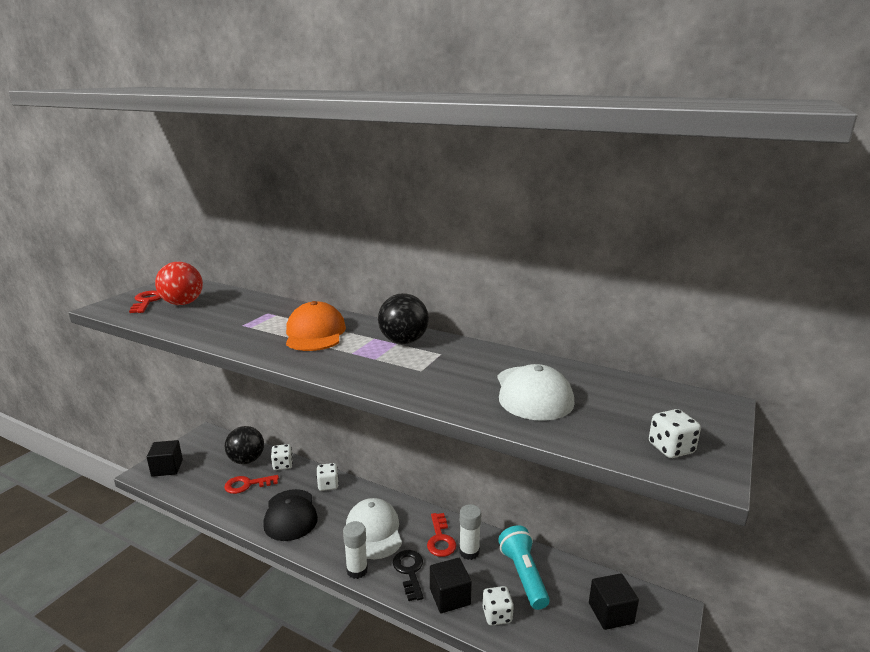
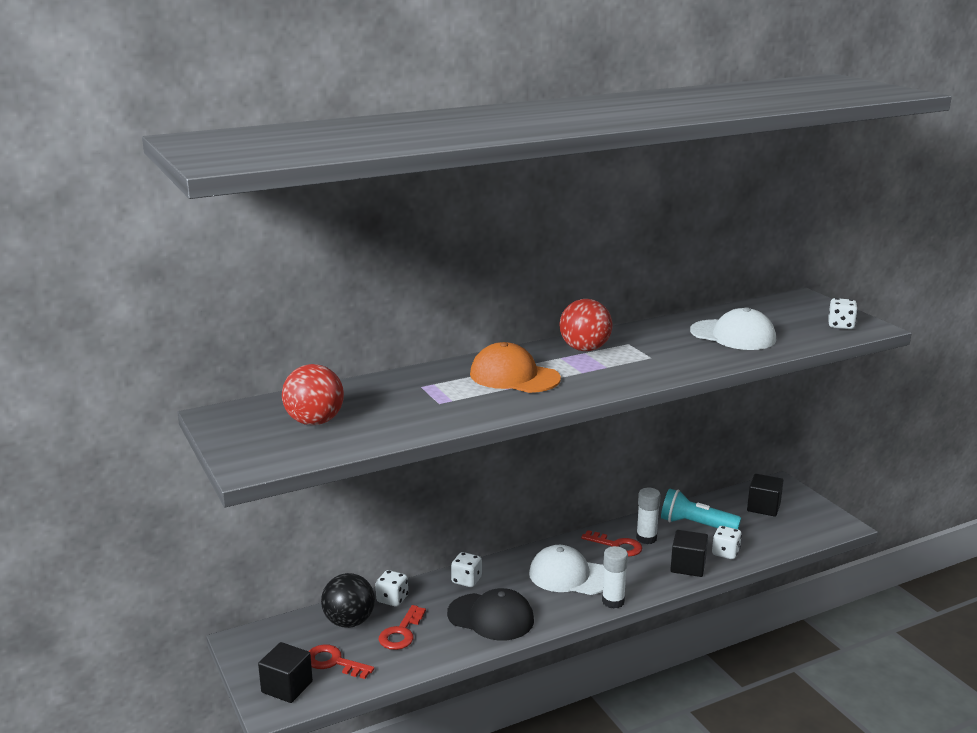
camera: 55 degrees left, 0 degrees up
(147, 301) = (270, 440): red key -> red key (334, 662)
(403, 341) = (584, 349): black ball -> red ball
(409, 571) = (641, 575): black key -> none

